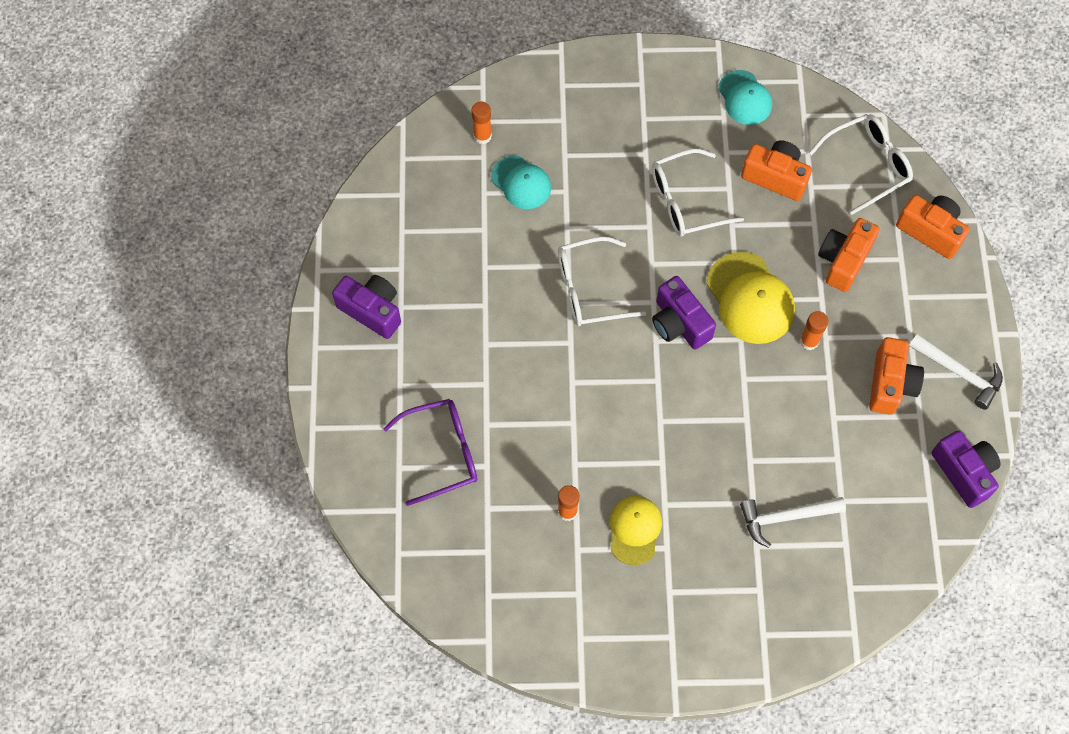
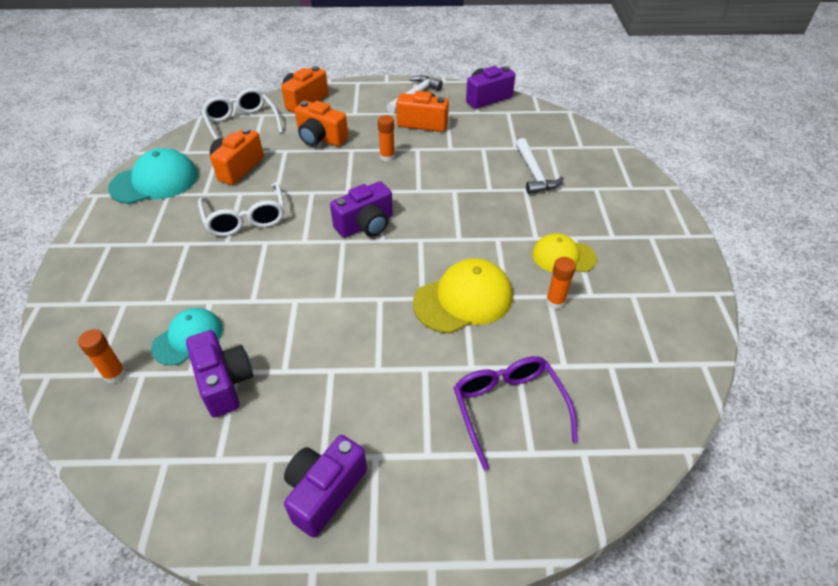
camera: 90 degrees left, 20 degrees down
(472, 221) = (224, 382): none -> purple camera
(590, 289) = (324, 283): white glasses -> none
(744, 98) = (154, 181): turquoise cap -> turquoise cap, size x1.53
(750, 298) = (347, 185): yellow cap -> yellow cap (463, 299)

